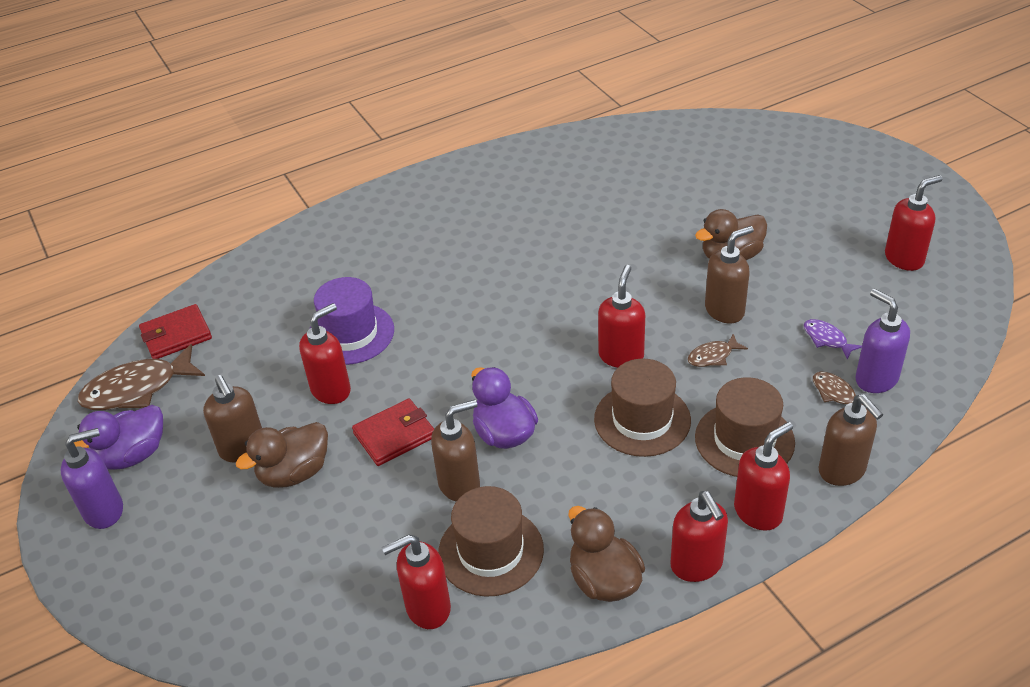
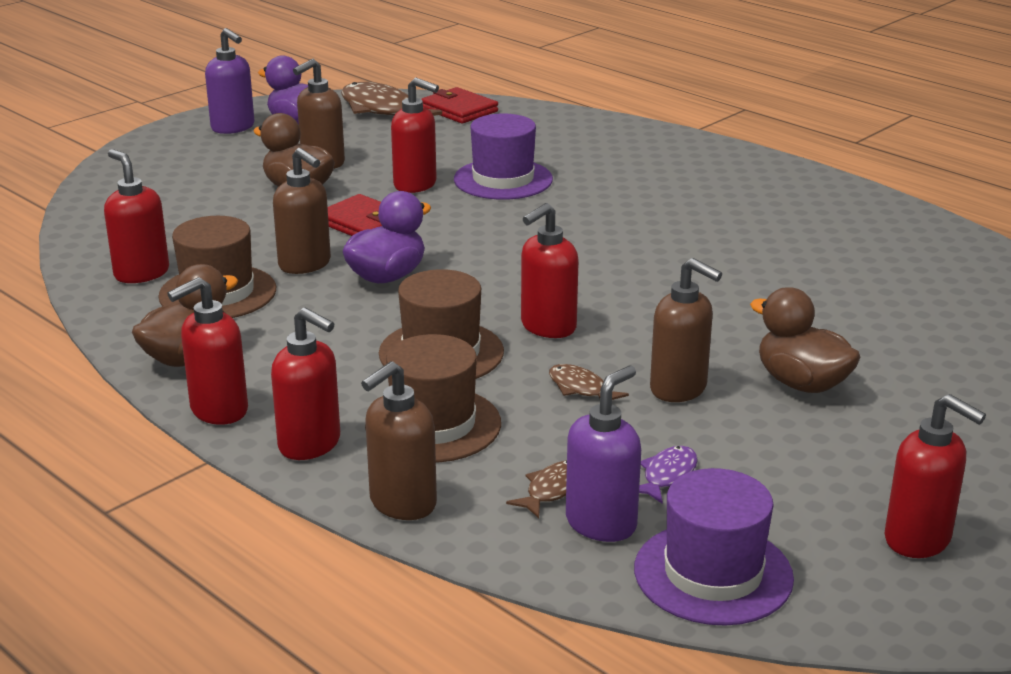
camera: 70 degrees right, 15 degrees down
(621, 356) = (547, 327): red soap dispenser -> red soap dispenser turned 135 degrees clockwise
(930, 344) = (713, 573): none -> purple hat

